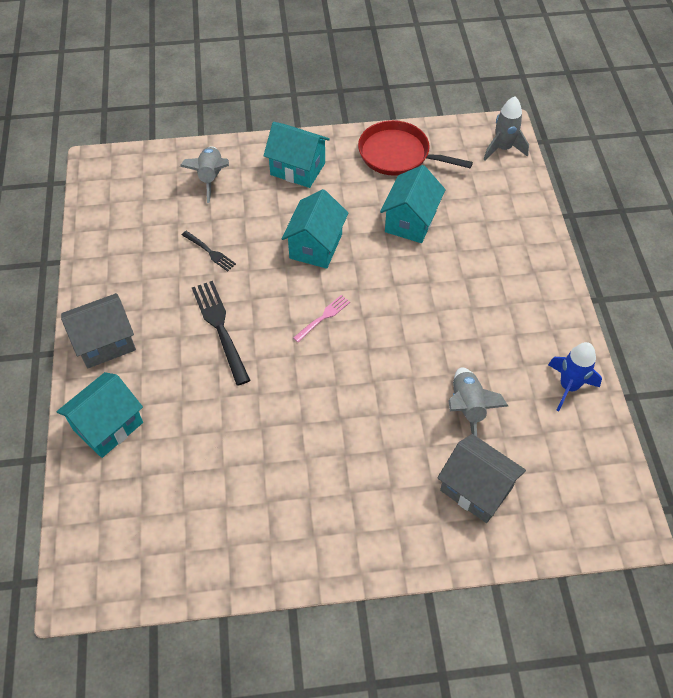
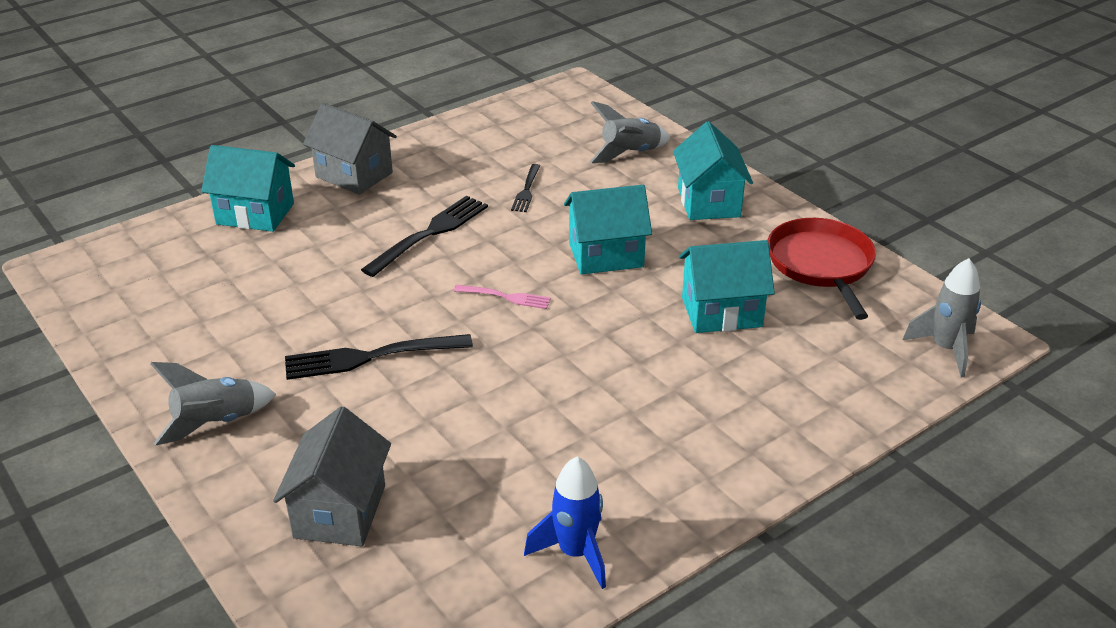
camera: 60 degrees right, 20 degrees down
(337, 417) = (370, 357): none -> black fork
(467, 407) = (463, 462): grey rocket -> grey rocket (216, 423)

